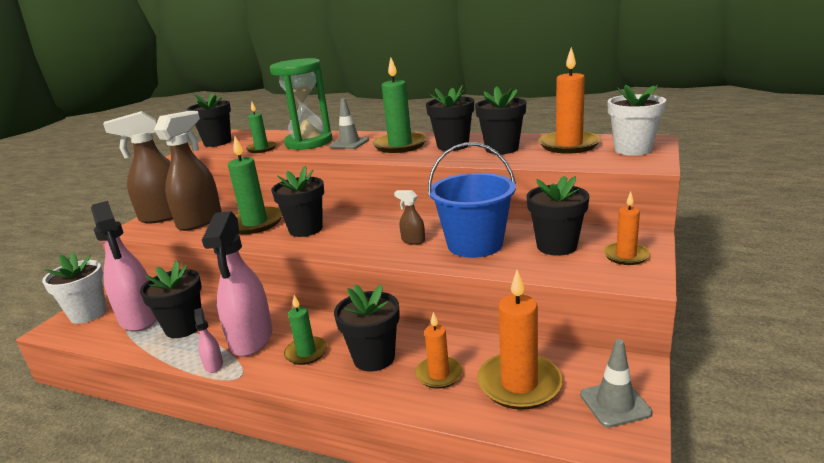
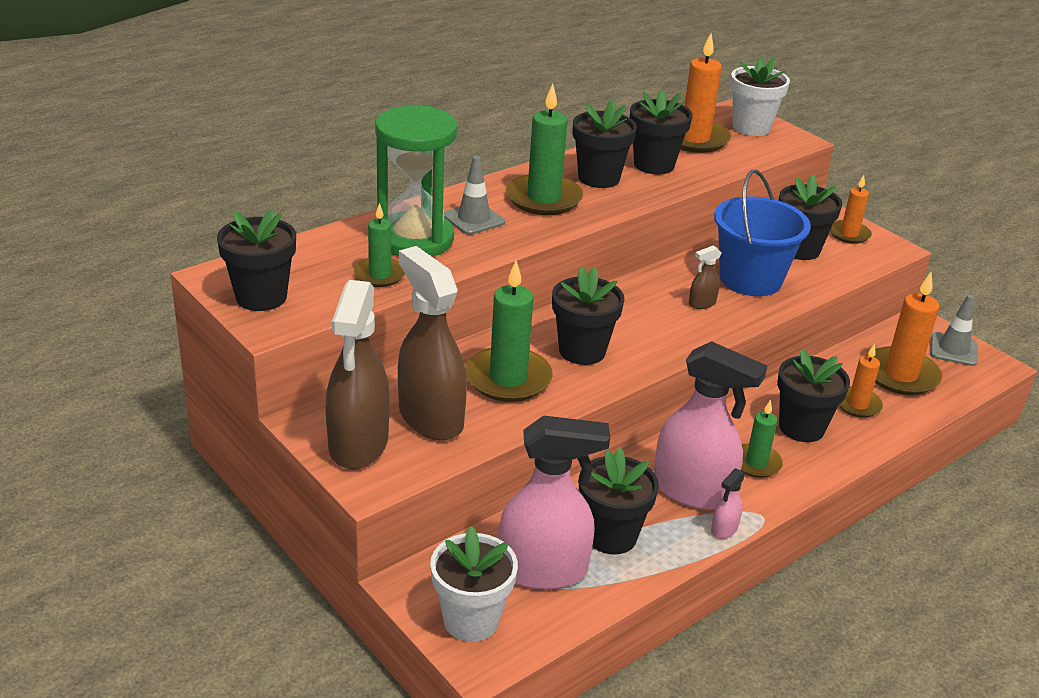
camera: 65 degrees left, 10 degrees up
(213, 365) = (724, 529): pink spray bottle -> pink spray bottle turned 60 degrees counterclockwise

